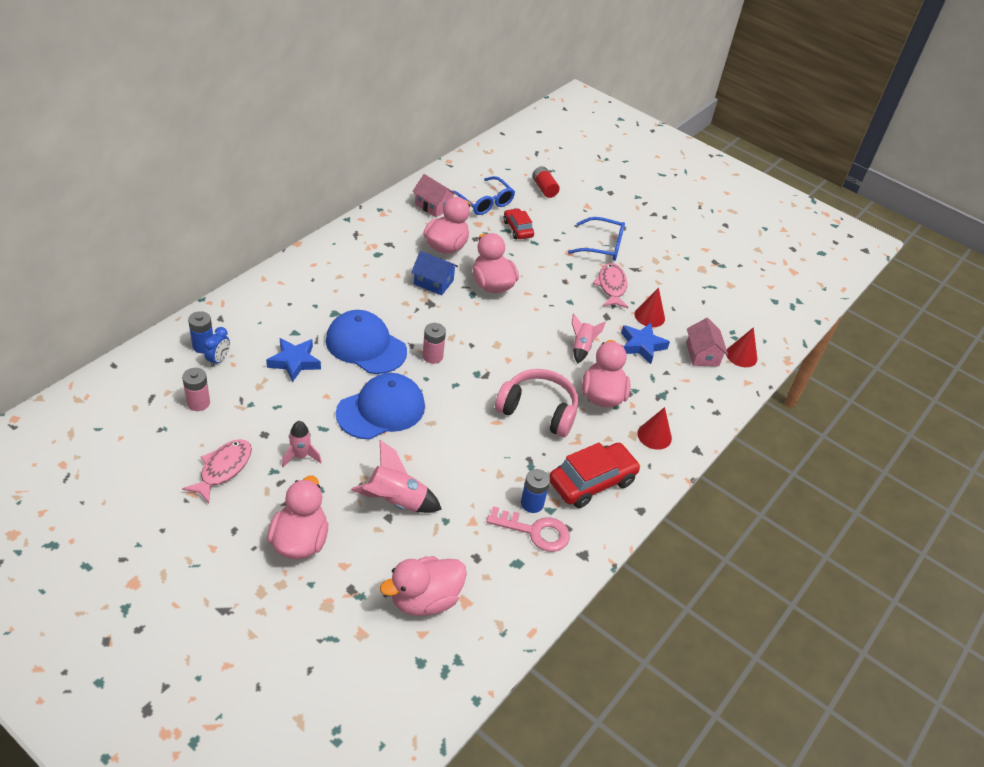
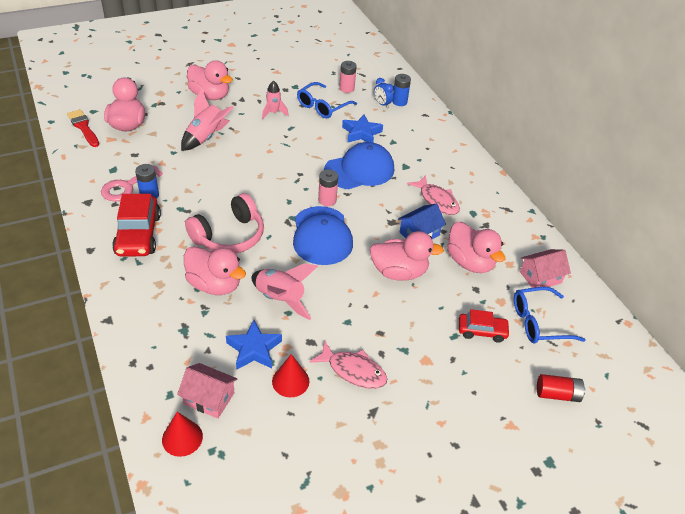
camera: 120 degrees right, 0 degrees up
(223, 469) = (285, 84): pink fish -> pink fish (437, 200)
(381, 409) = (289, 156): blue cap -> blue cap (322, 236)
(463, 649) = (83, 127): none -> red brush
(581, 347) = (280, 299): pink rocket -> pink rocket, size x1.55
(602, 246) = (426, 399): blue glasses -> blue glasses (322, 106)
(654, 436) = (146, 297): red cone -> none

